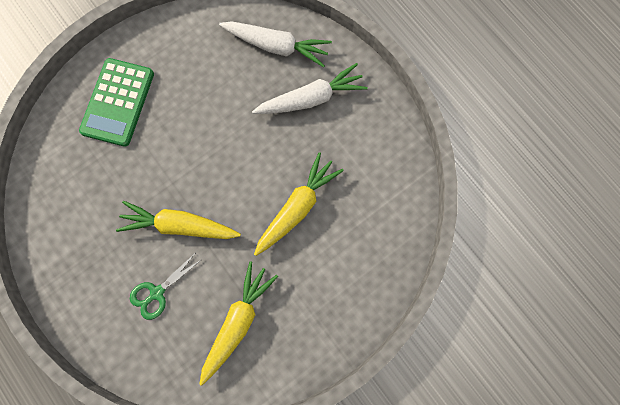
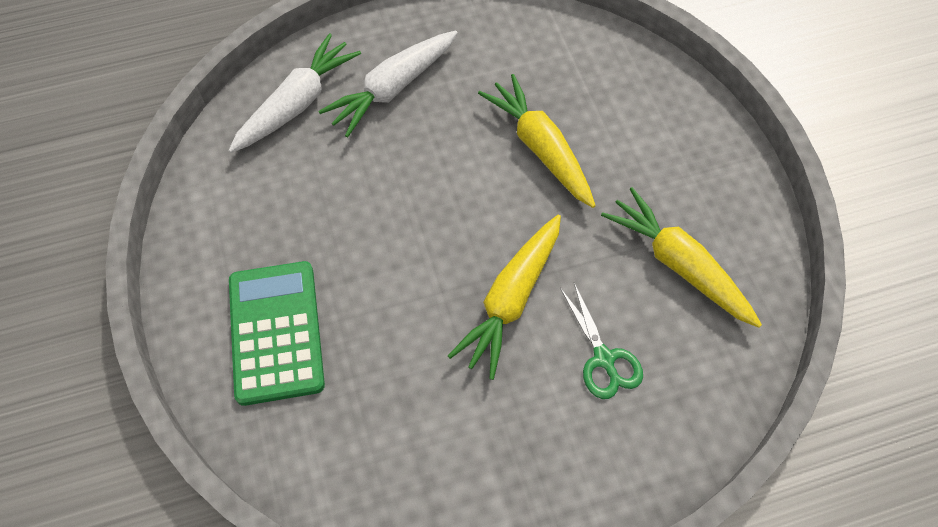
camera: 70 degrees left, 15 degrees down
(118, 102) = (276, 332): green calculator -> green calculator turned 135 degrees counterclockwise
(310, 99) = (393, 88): white carrot -> white carrot turned 135 degrees counterclockwise

